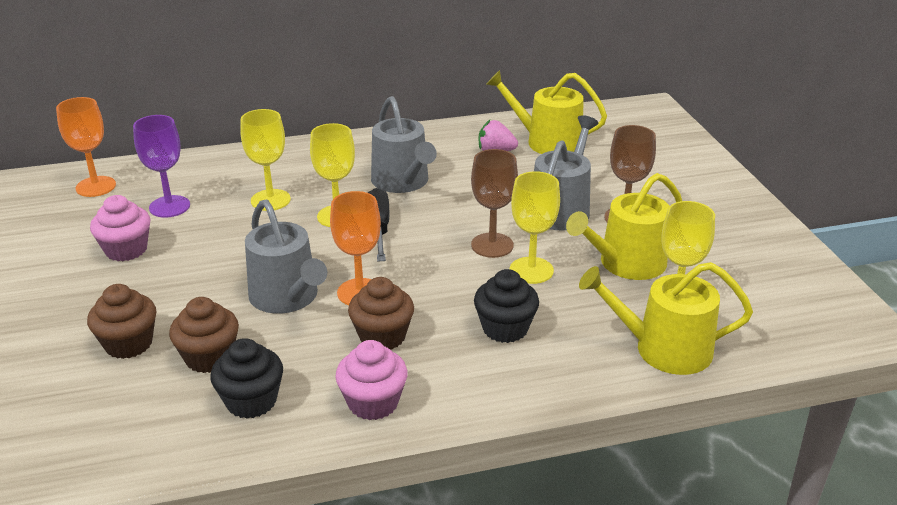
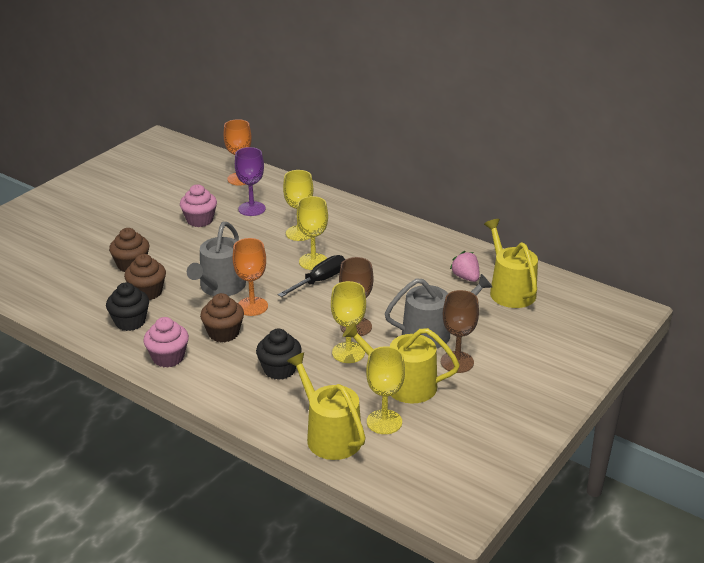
camera: 50 degrees right, 0 degrees up
(403, 182) = (379, 263): grey watering can -> none

